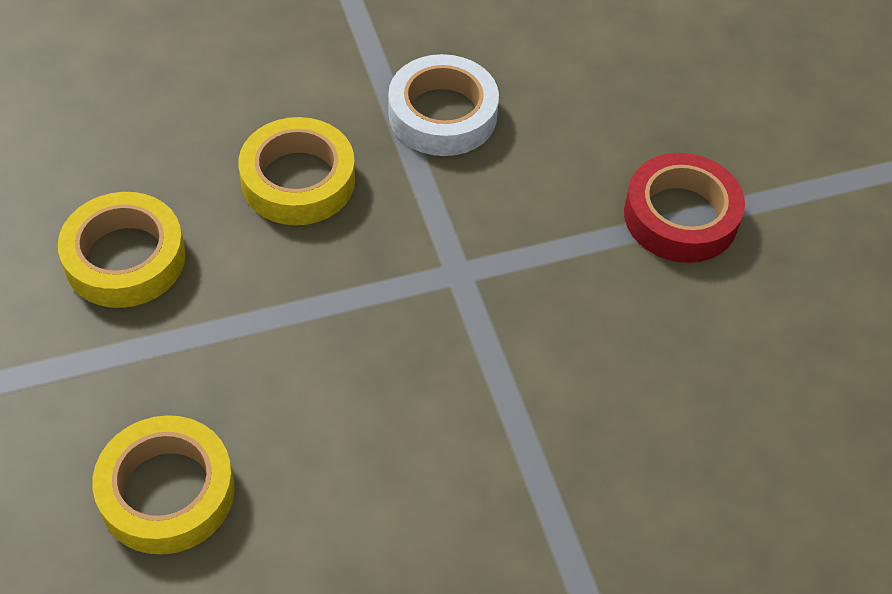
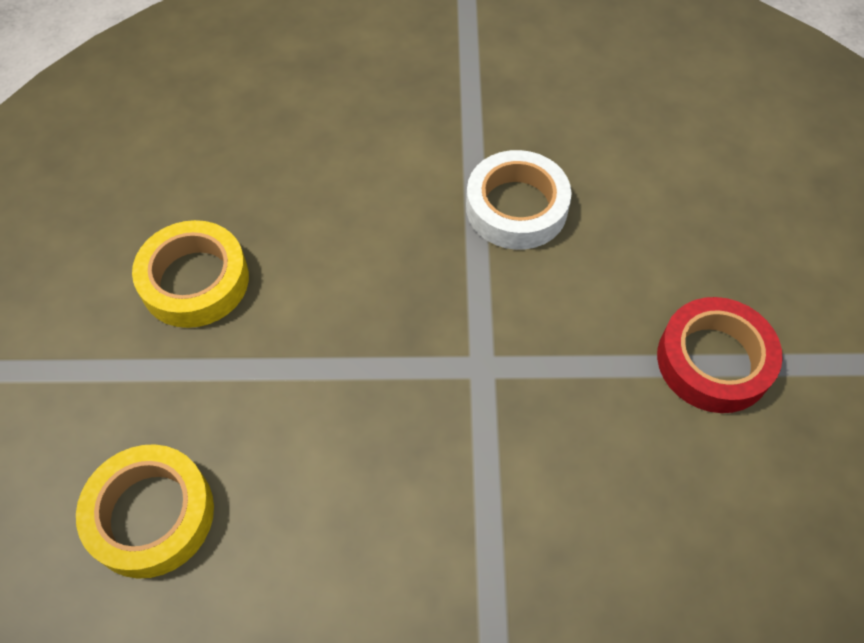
camera: 20 degrees right, 5 degrees up
(298, 180) = (367, 242): yellow tape -> none

